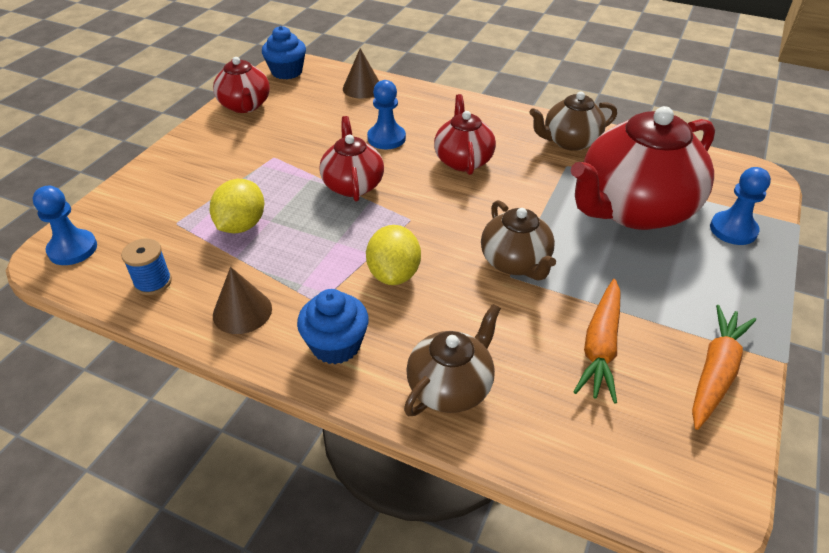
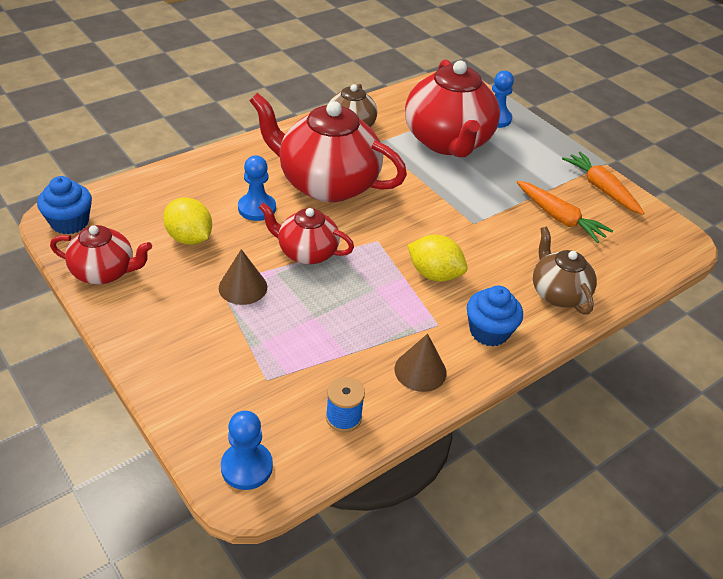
camera: 65 degrees left, 0 degrees up
(241, 225) = (307, 337): yellow lemon -> yellow lemon (189, 238)
(362, 88) = (159, 189): brown cone -> brown cone (243, 287)
(463, 160) = (327, 184): red teapot -> red teapot, size x1.84
(515, 262) = (463, 214): brown teapot -> none

